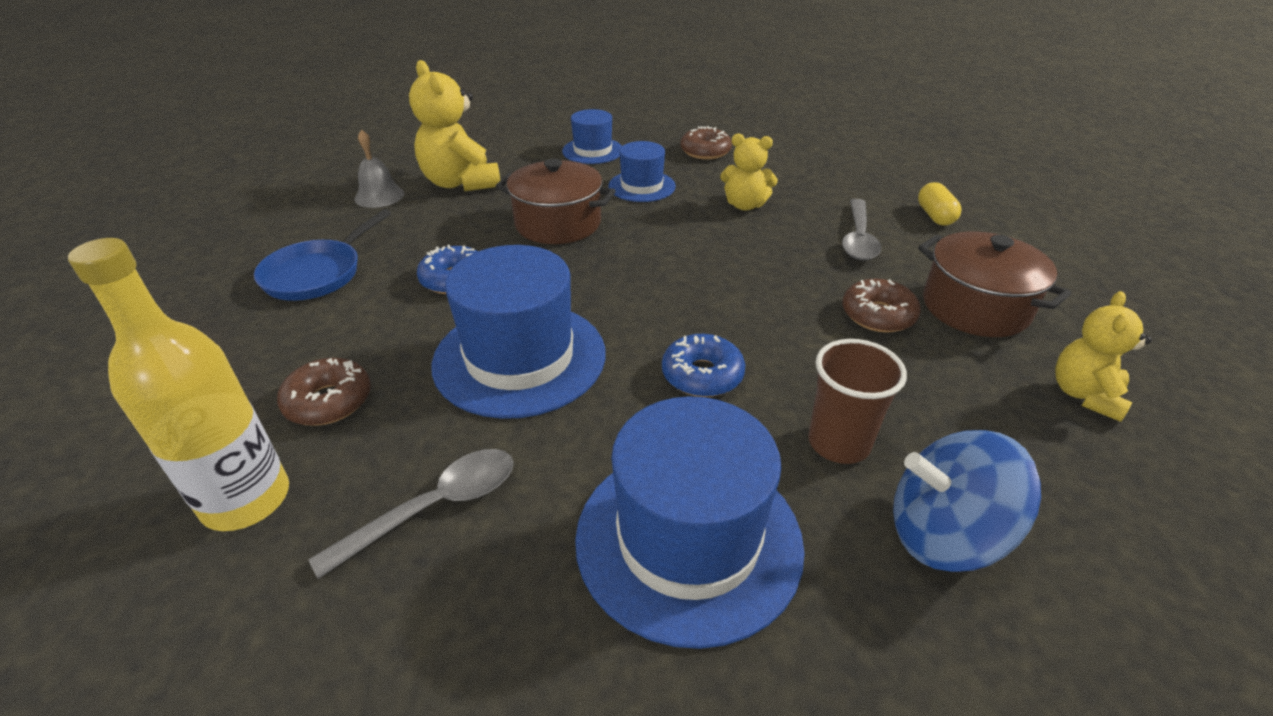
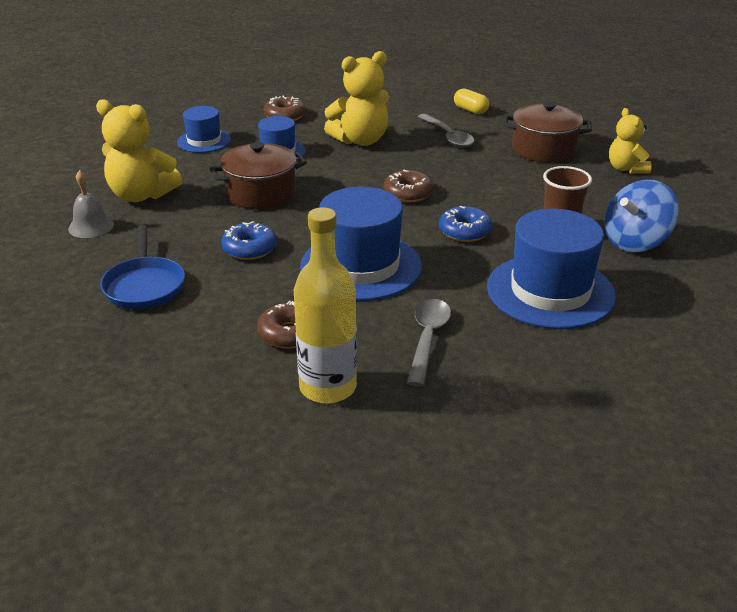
camera: 40 degrees left, 5 degrees down
(745, 205) = (360, 140): yellow teddy bear -> yellow teddy bear, size x1.60
(878, 315) = (506, 170): brown donut -> brown donut (408, 193)

